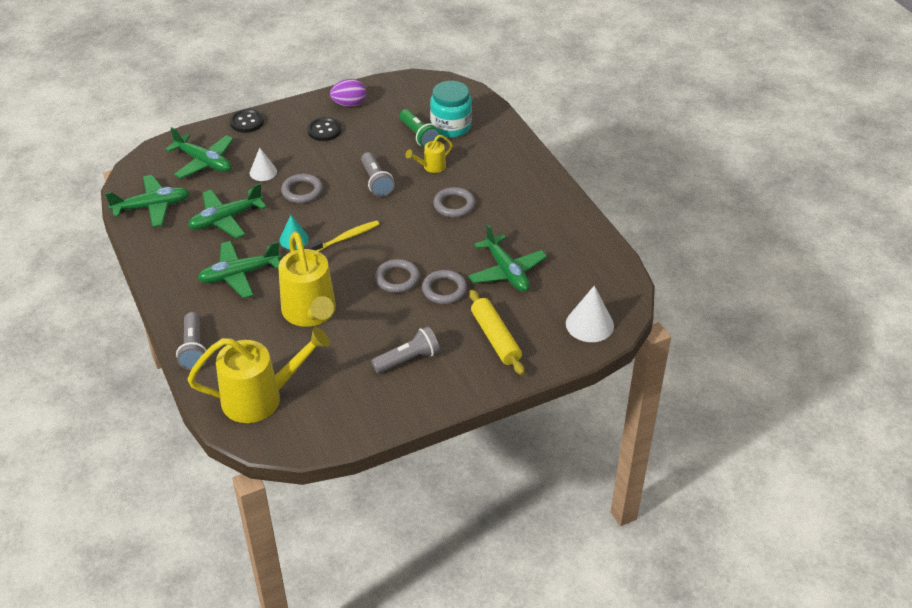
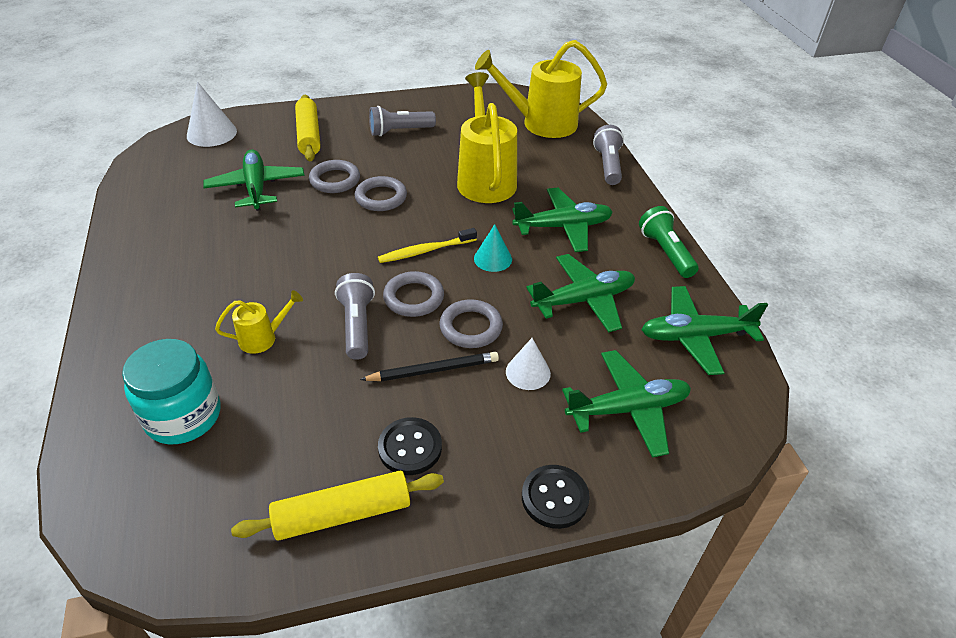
camera: 170 degrees left, 0 degrees up
(204, 162) = (628, 409): green plane -> green plane turned 120 degrees clockwise
(320, 165) = (433, 370): none -> black pencil
(349, 104) = (343, 513): purple egg -> yellow rolling pin
(419, 136) = (249, 405): green flashlight -> green flashlight (665, 252)
(454, 205) = (266, 272): grey ring -> grey ring (413, 298)

